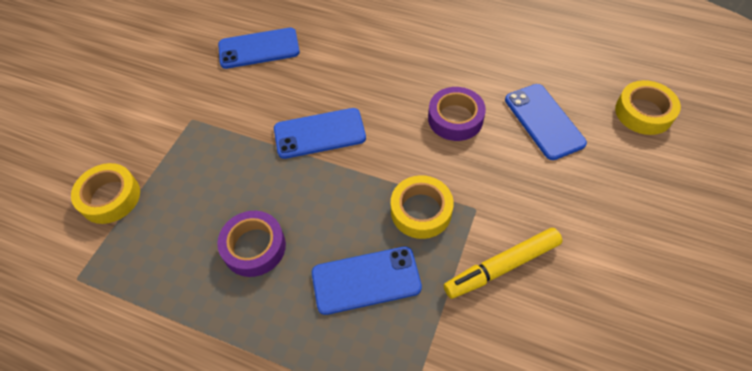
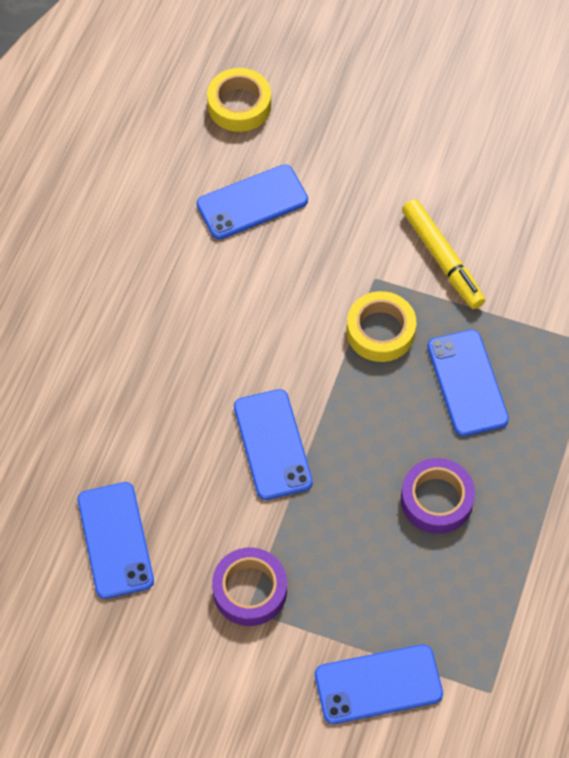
camera: 95 degrees left, 5 degrees up
(110, 197) = (378, 684): yellow tape -> blue phone
(455, 118) = (248, 293): purple tape -> purple tape (250, 590)

